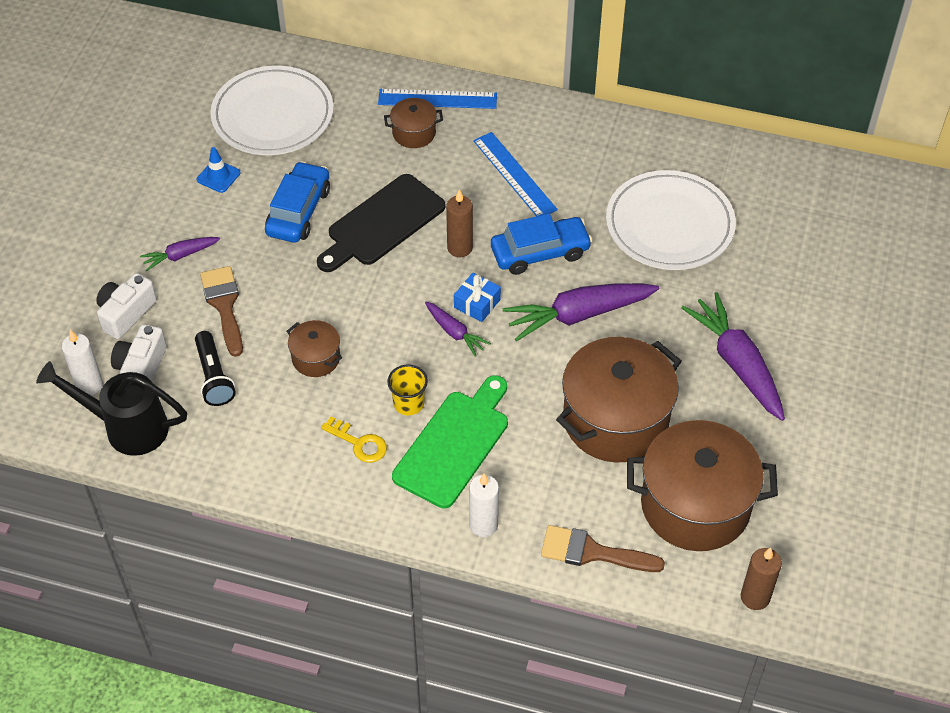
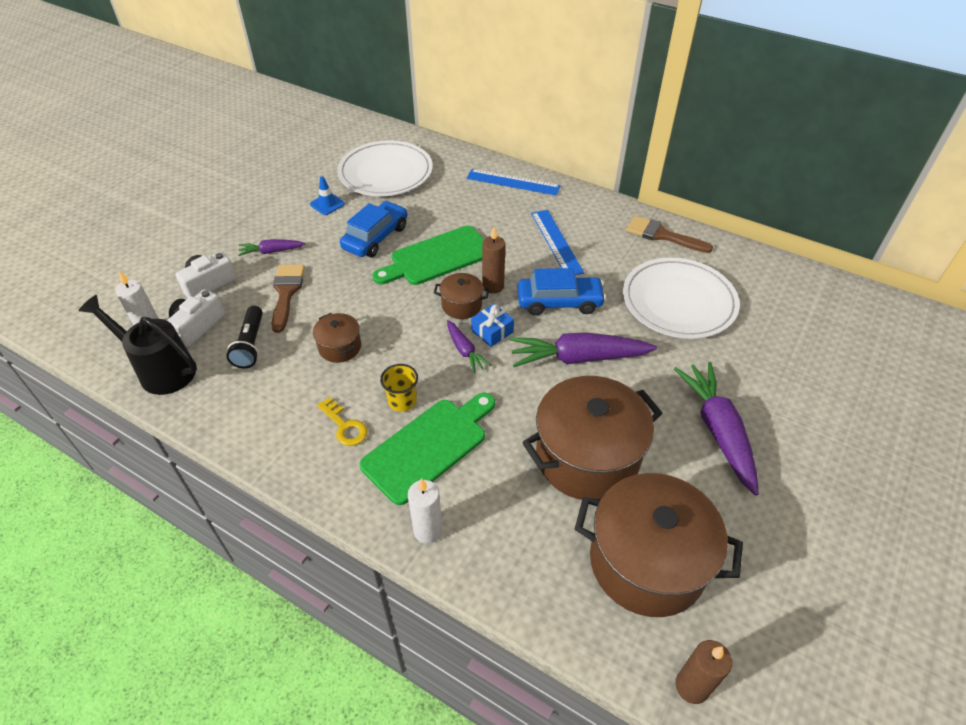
camera: 15 degrees right, 5 degrees down
(382, 223) = (437, 257): black cutting board -> green cutting board
(414, 133) = (486, 201): brown pot -> brown pot (461, 305)
(592, 552) = (527, 587): brown brush -> brown brush (662, 235)

